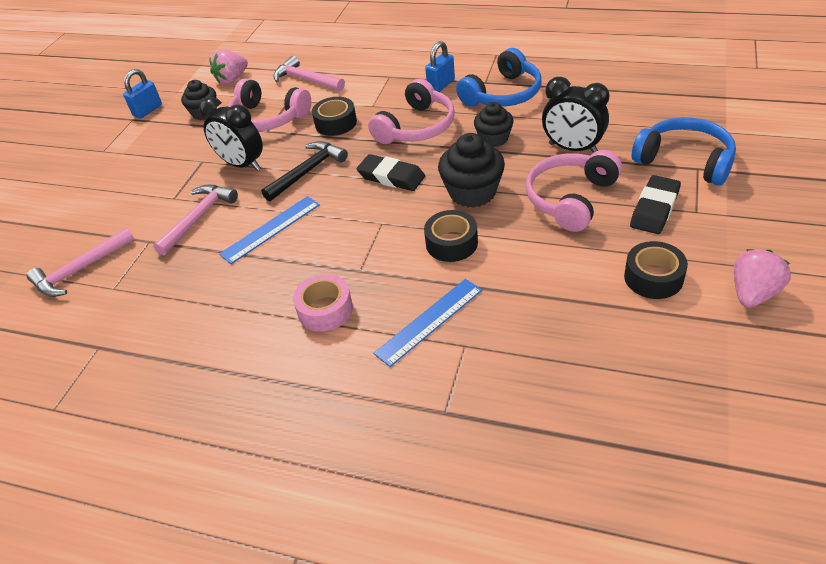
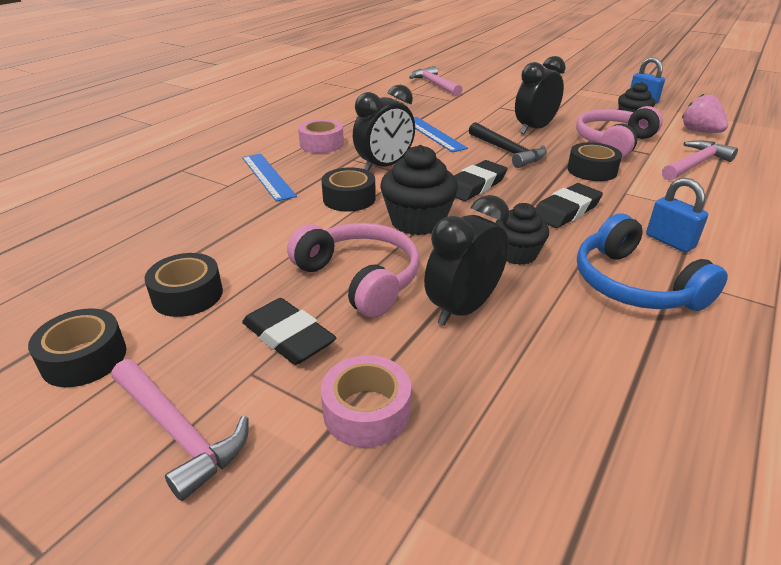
camera: 100 degrees right, 10 degrees down
(199, 218) = (467, 113): pink hammer -> pink hammer (178, 432)
(371, 241) = (384, 166): none -> black clock
(417, 127) = (566, 211): pink headphones -> black eraser
(685, 160) = (367, 411): blue headphones -> pink tape
(753, 293) = (84, 358): pink strawberry -> black tape

